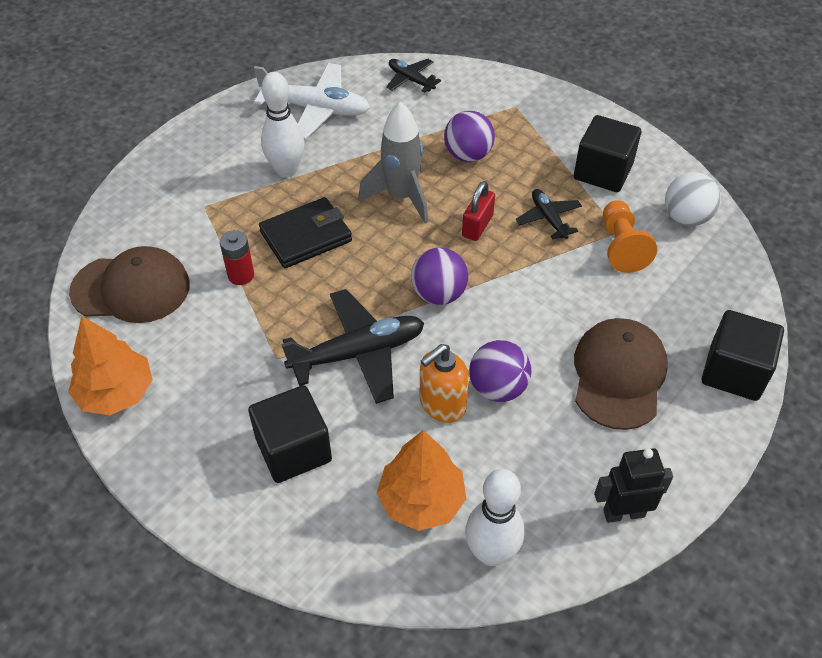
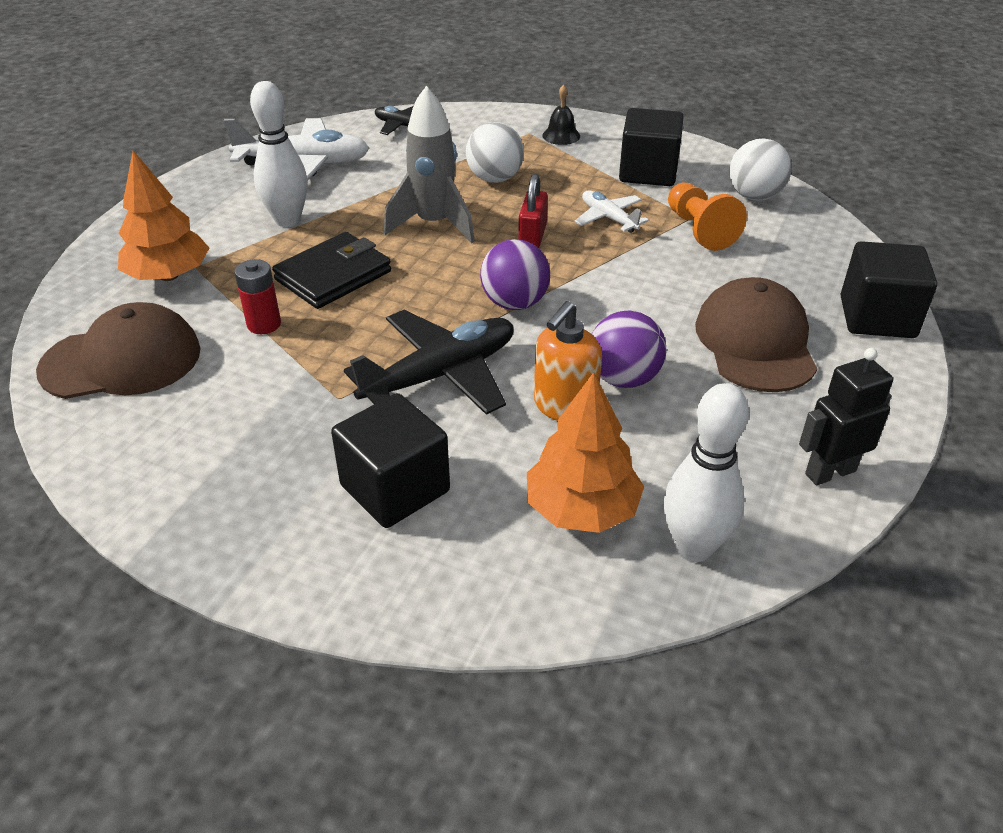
camera: 15 degrees left, 10 degrees down
(116, 393) = (131, 473): orange tree -> orange tree (169, 275)
(468, 155) = (495, 179): purple ball -> white ball
(542, 114) = (561, 135): none -> black bell
(548, 218) = (608, 218): black plane -> white plane

